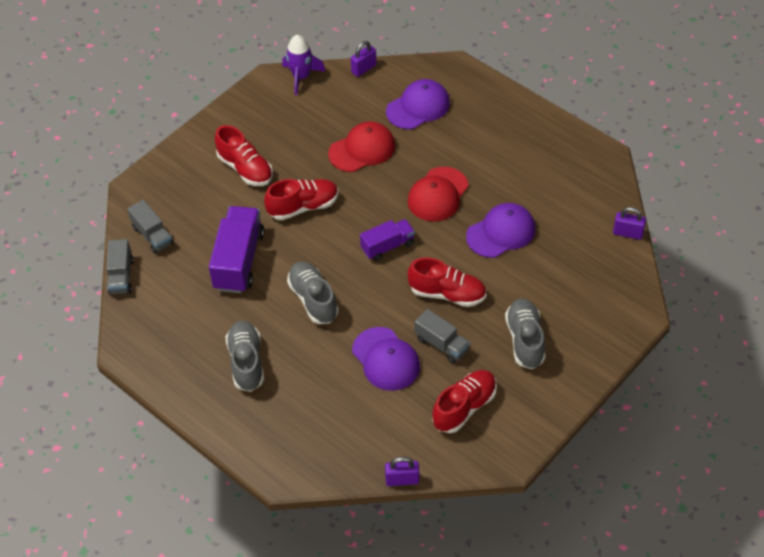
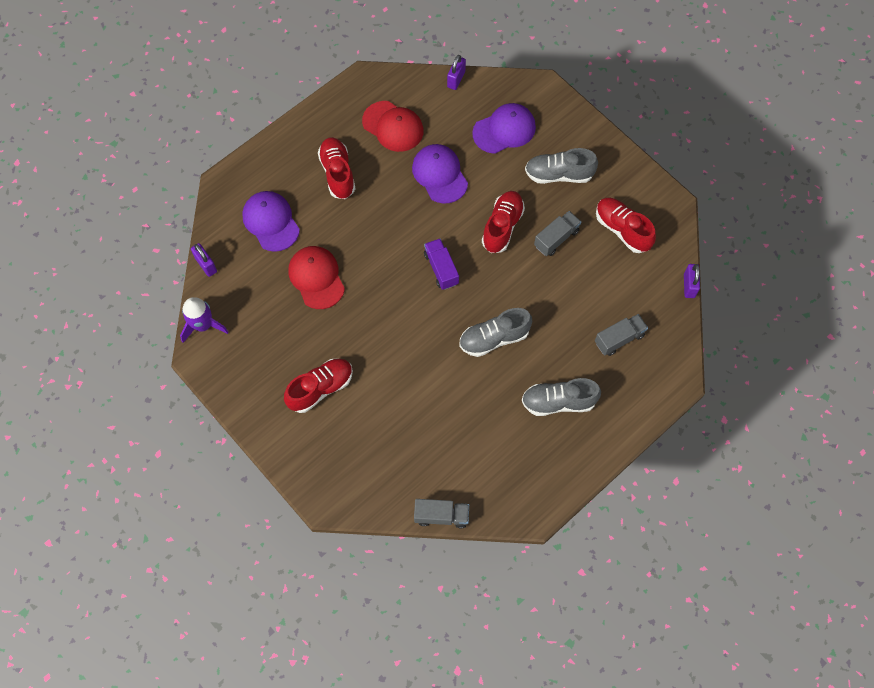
camera: 85 degrees left, 15 degrees up
(152, 235) = (393, 484): grey truck -> grey truck (619, 339)
(239, 261) = (438, 402): purple truck -> none
(303, 207) = (380, 338): red shoe -> red shoe (337, 173)
(386, 359) = (567, 284): purple cap -> purple cap (504, 130)
(438, 194) = (386, 219): red cap -> red cap (393, 126)

